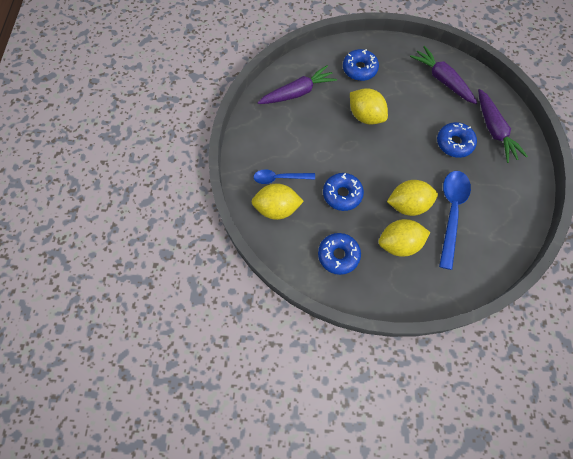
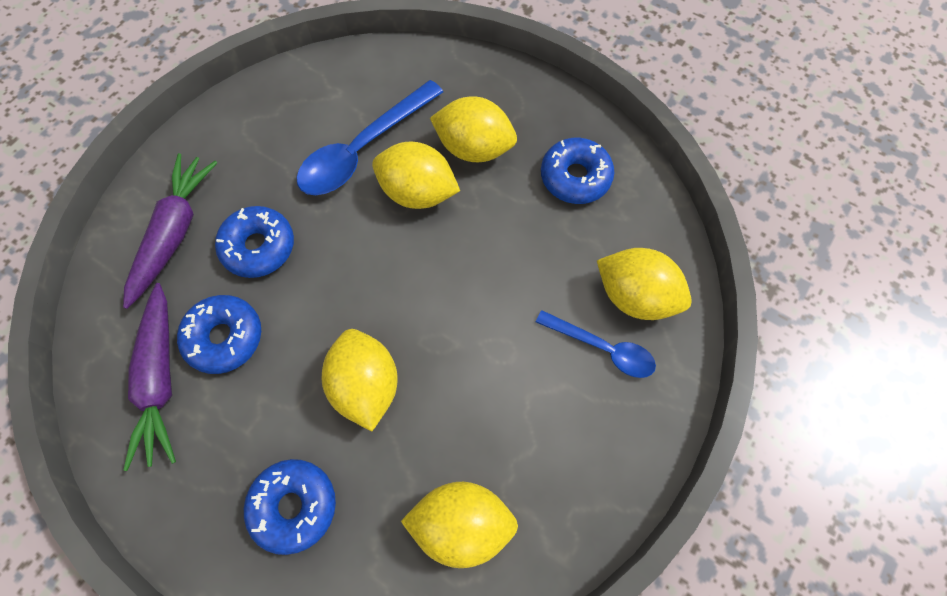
camera: 150 degrees left, 0 degrees up
(298, 92) = (461, 523): purple carrot -> yellow lemon
(342, 194) = (510, 262): blue donut -> blue donut (224, 337)

